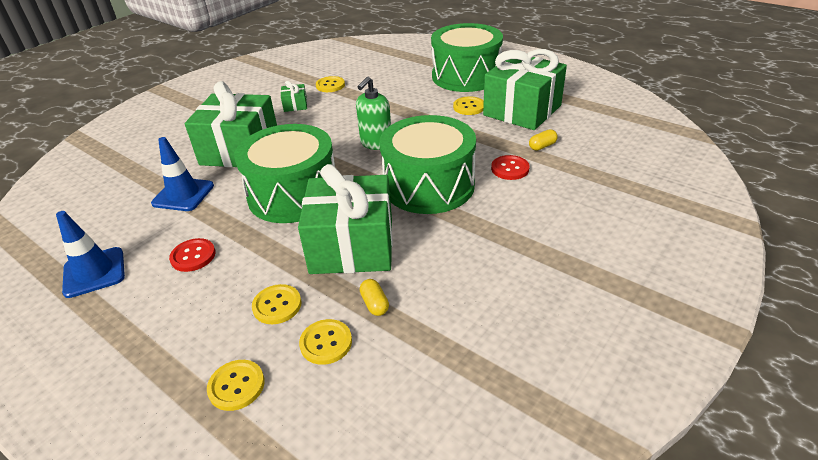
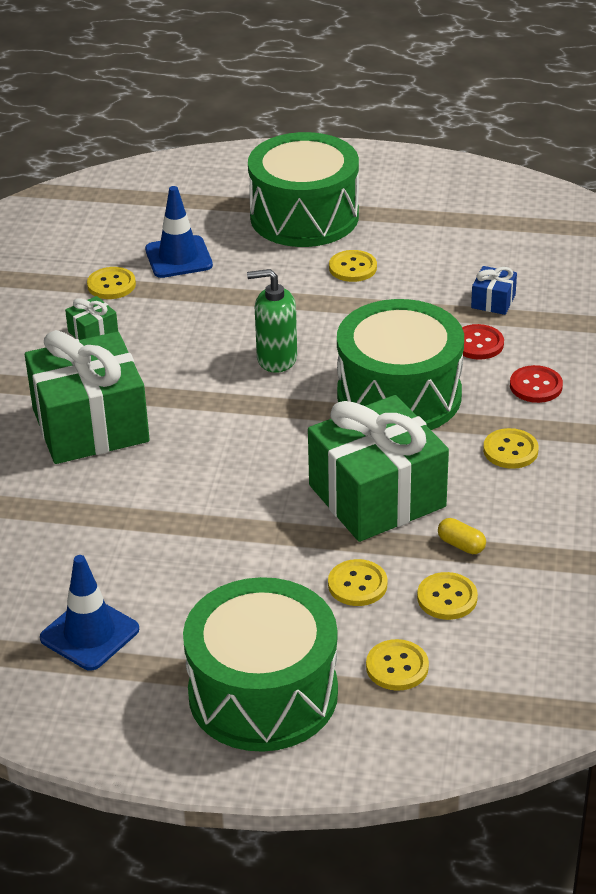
camera: 30 degrees left, 0 degrees up
(183, 194) = (84, 509): blue traffic cone -> blue traffic cone (178, 257)
(193, 256) = (195, 573): red button -> red button (536, 386)
(293, 194) = (237, 460): green drum -> green drum (263, 693)
(376, 143) = (276, 359): green soap dispenser -> green soap dispenser turned 90 degrees clockwise
(472, 246) = (510, 450): none -> yellow button
(522, 110) = (428, 254): green gift -> none
(542, 146) = (493, 301): yellow capsule -> blue gift

